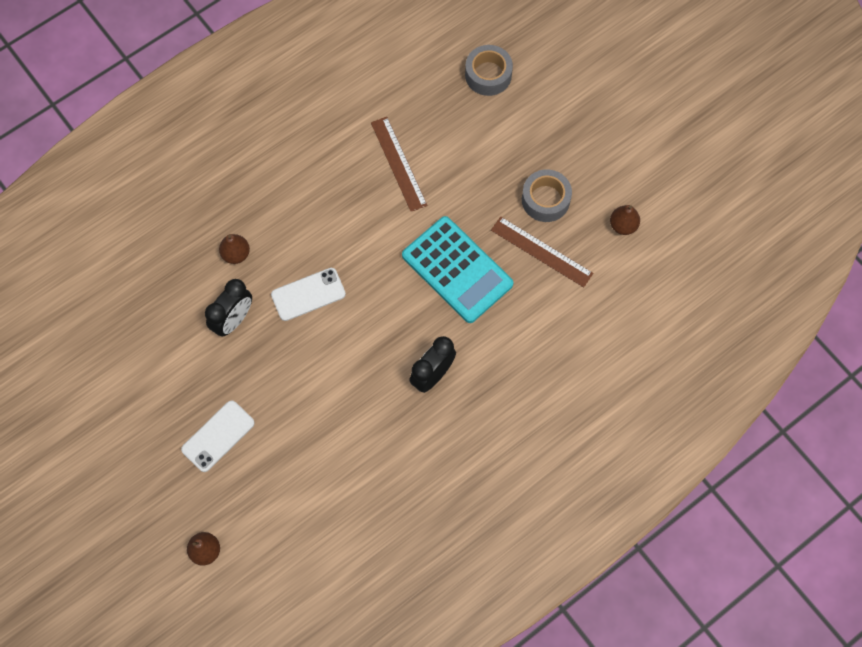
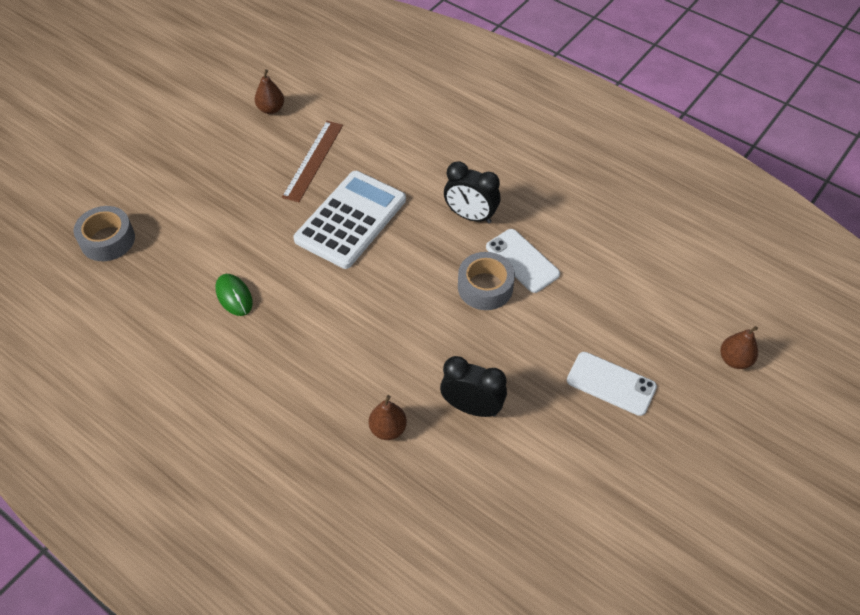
camera: 105 degrees left, 15 degrees down
(308, 294) = (417, 342): white phone -> white phone (522, 261)
(398, 163) = (234, 296): brown ruler -> green mouse
(457, 270) = (351, 220): turquoise calculator -> white calculator
(545, 200) = (255, 167): grey tape -> grey tape (485, 287)

